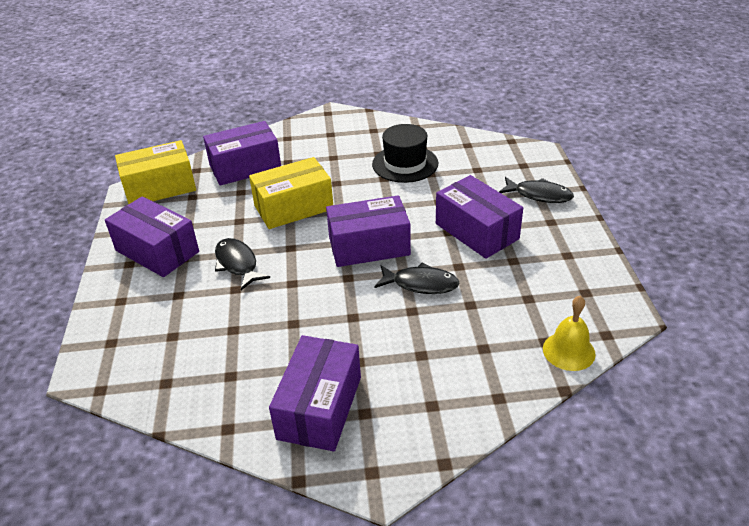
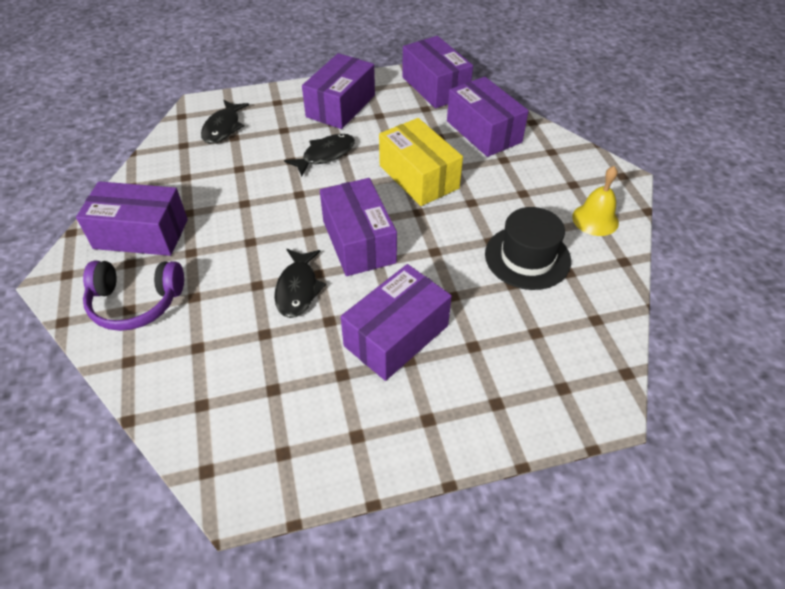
camera: 80 degrees right, 10 degrees up
(160, 187) = (435, 87): yellow box -> purple box
(423, 400) = (136, 302): none -> purple headphones
(539, 195) = (489, 406): black fish -> black fish (223, 128)
(568, 351) = (183, 427): yellow bell -> yellow bell (595, 219)

